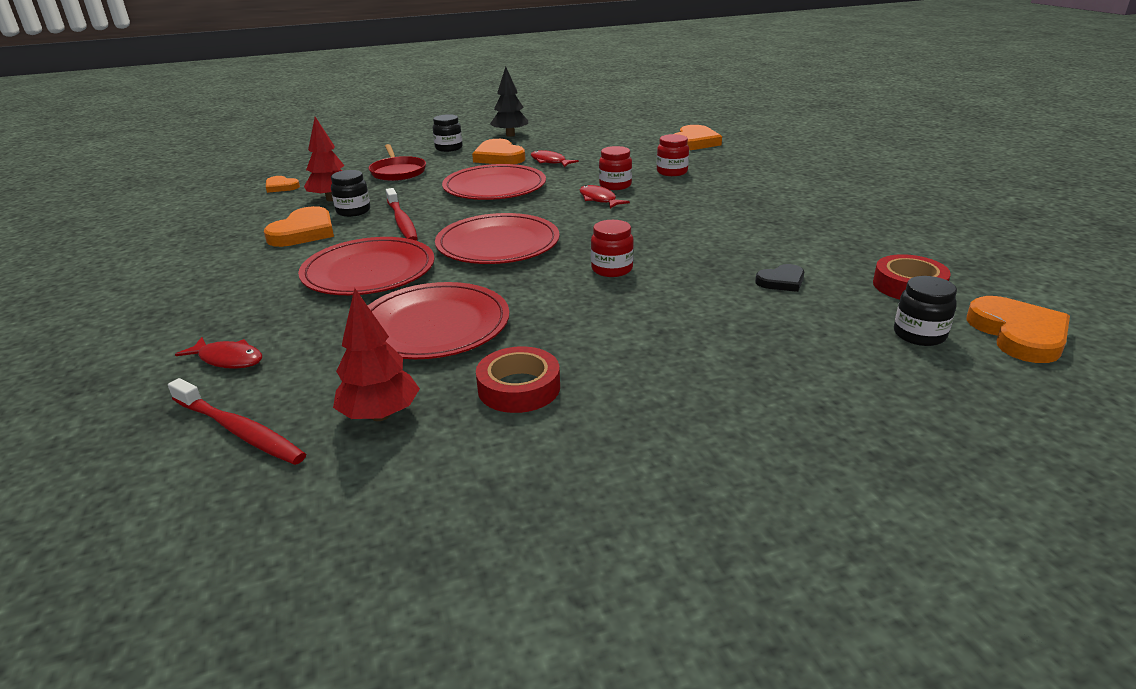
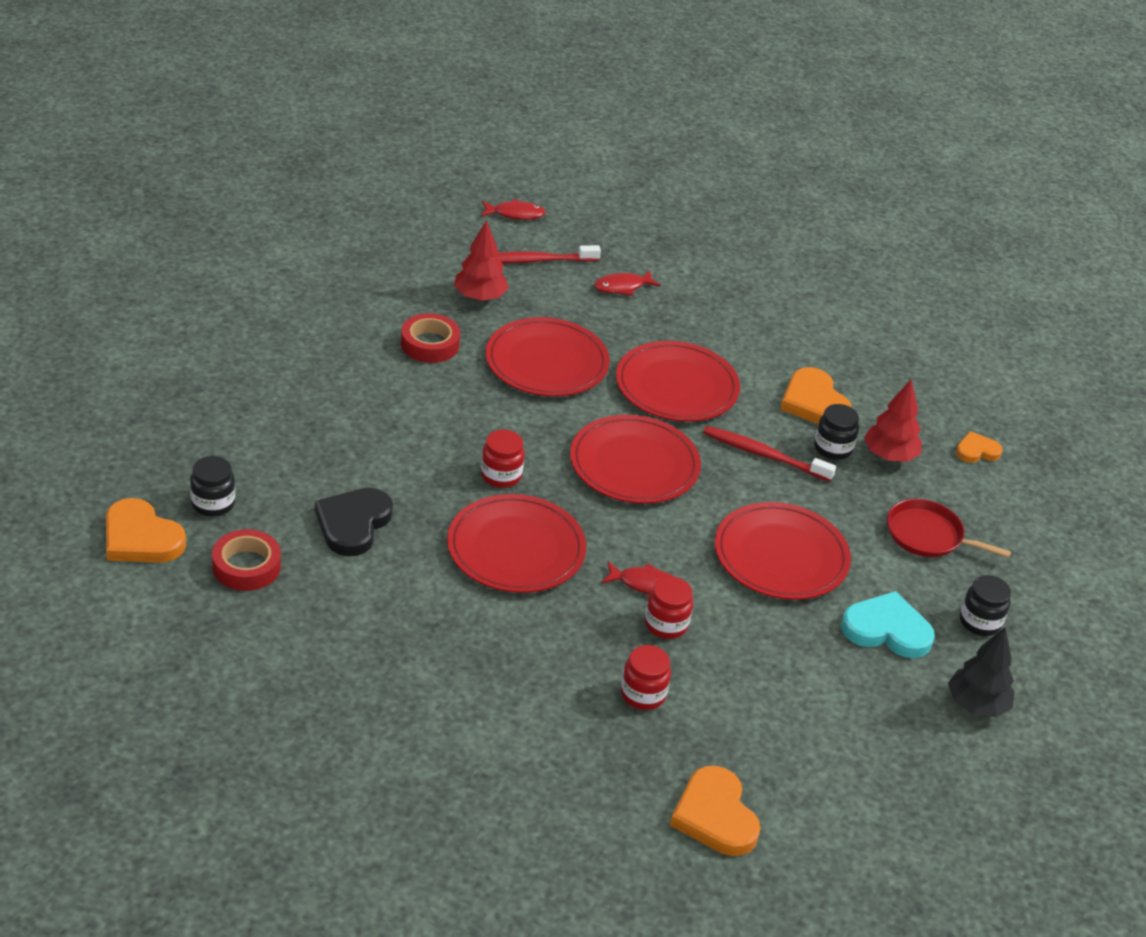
camera: 130 degrees right, 10 degrees up
(499, 157) = (887, 630): orange heart -> turquoise heart
(550, 162) = (812, 648): red fish -> red fish (515, 214)
(661, 234) = (516, 548): none -> red plate
(781, 281) = (353, 524): black heart -> black heart, size x1.74

